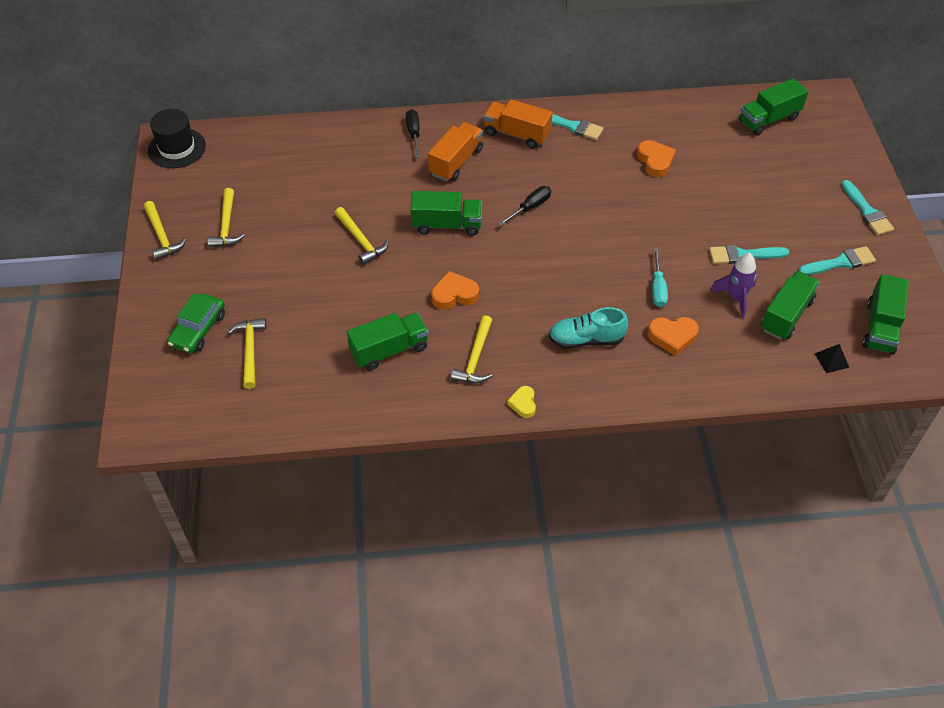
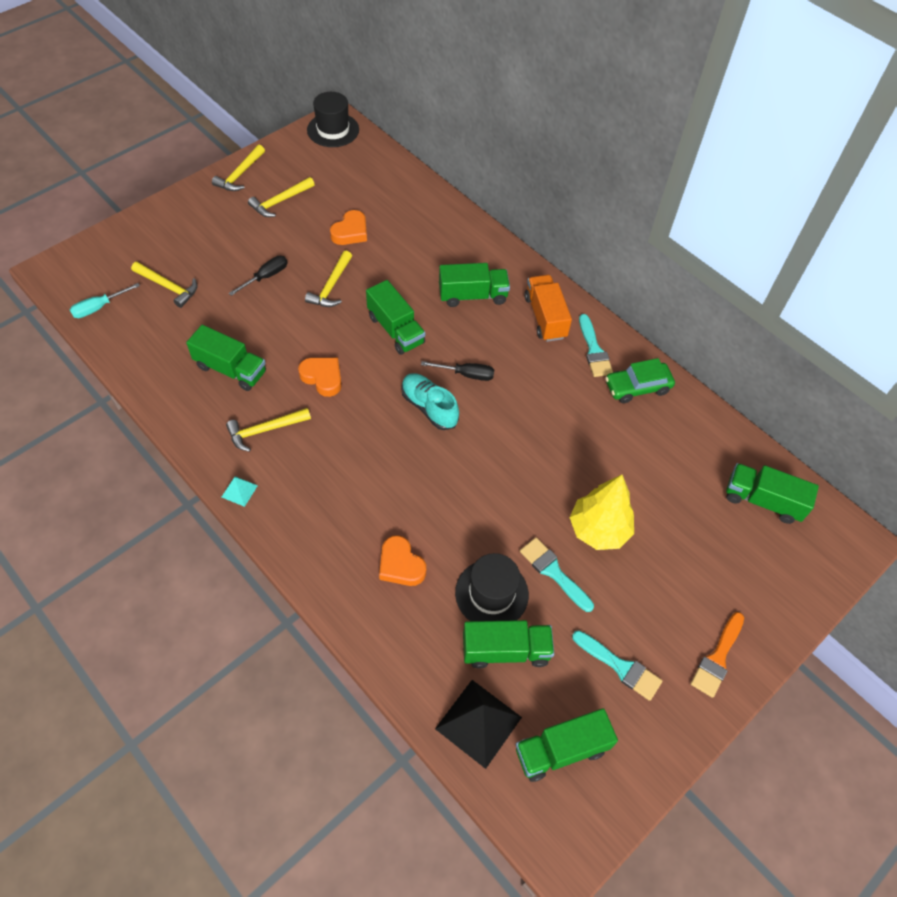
camera: 50 degrees right, 5 degrees up
(198, 329) = (167, 247): green car -> green car (637, 387)
(250, 350) = (168, 287): yellow hammer -> yellow hammer turned 75 degrees clockwise
(414, 133) = (479, 251): black screwdriver -> black screwdriver (266, 277)
(456, 162) = (473, 296): orange truck -> green truck
(523, 404) = (239, 491): yellow heart -> turquoise pyramid
(586, 339) = (345, 499): turquoise shoe -> turquoise shoe (429, 407)
(655, 161) = (611, 436): orange heart -> orange heart (350, 232)
(658, 288) = (451, 522): turquoise screwdriver -> turquoise screwdriver (99, 307)
(727, 212) = (598, 530): none -> yellow tree
(735, 298) = (491, 593): purple rocket -> black hat
(831, 360) = (478, 723): black pyramid -> black pyramid, size x2.05
(867, 211) = (717, 658): turquoise brush -> orange brush

